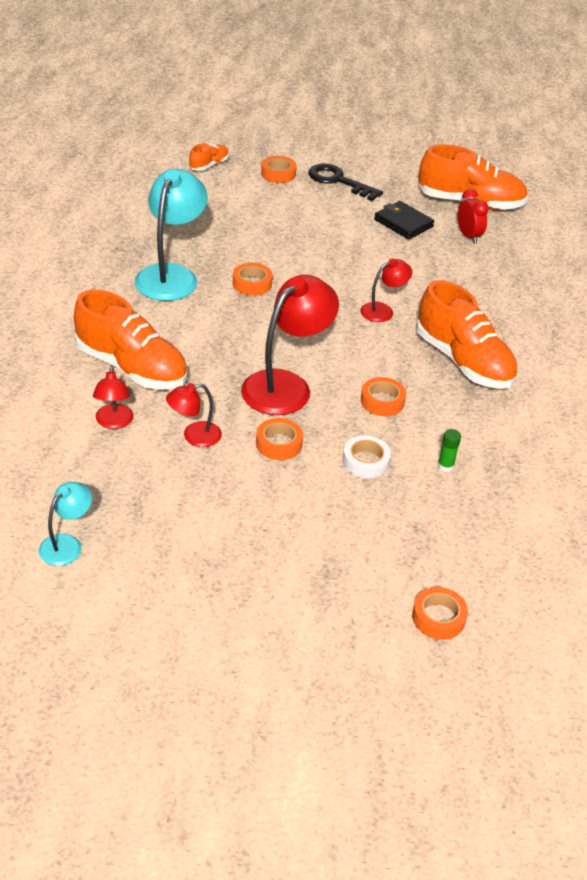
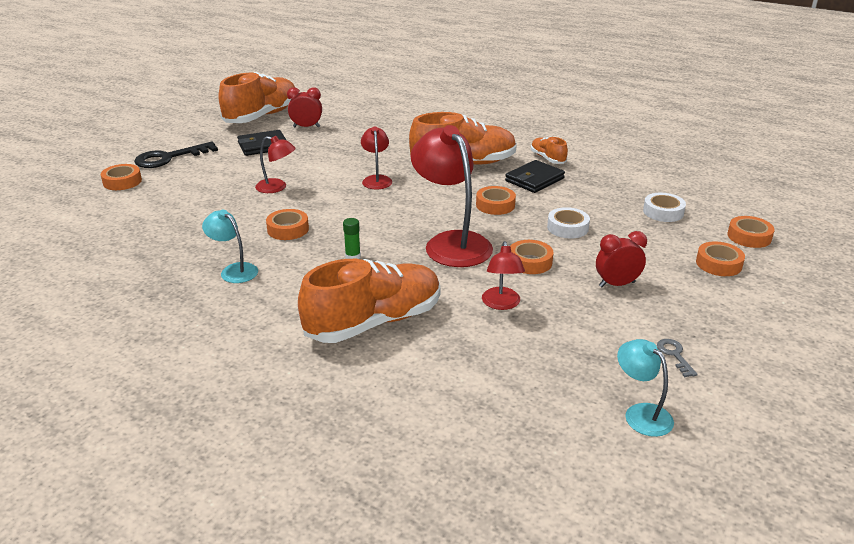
camera: 65 degrees left, 10 degrees down
(114, 422) = (458, 349): red lamp -> red lamp (277, 187)
(162, 561) = (674, 355): none -> grey key
(171, 275) = (234, 270): turquoise lamp -> turquoise lamp, size x0.52
(209, 165) = (60, 213): orange shoe -> orange shoe (548, 158)
(269, 510) = (616, 284): none -> red clock
(355, 590) = (718, 264): none -> orange tape
(445, 466) = (583, 197): green glue stick -> green glue stick (353, 256)
(453, 536) = (663, 212): none -> white tape
(464, 421) = (534, 179): none -> black wallet

